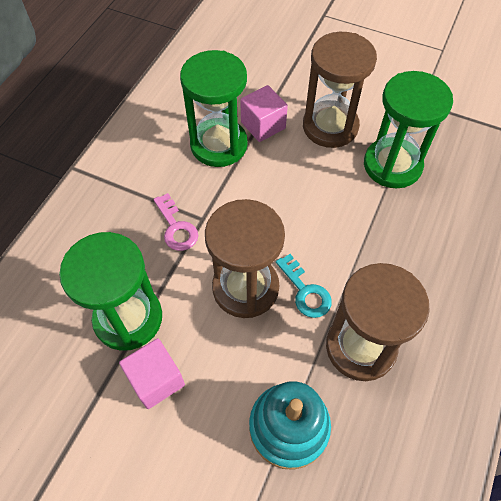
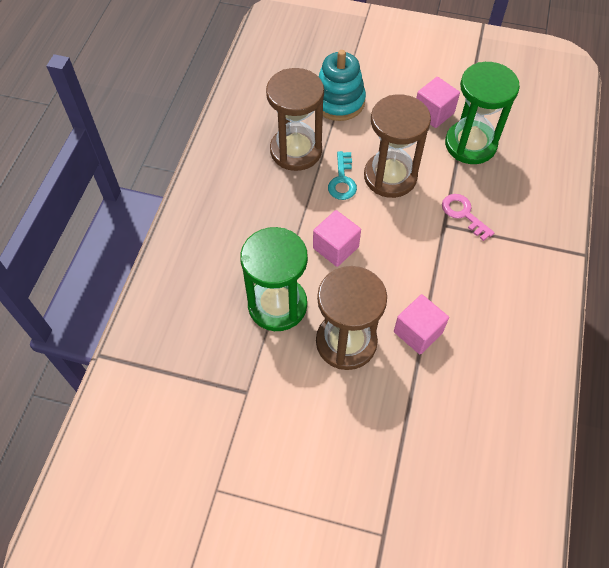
camera: 170 degrees right, 0 degrees up
(219, 145) = (456, 301): green hourglass -> none
(305, 291) = (342, 180): turquoise key -> turquoise key turned 135 degrees counterclockwise
(326, 212) = (335, 247): none -> pink cube

